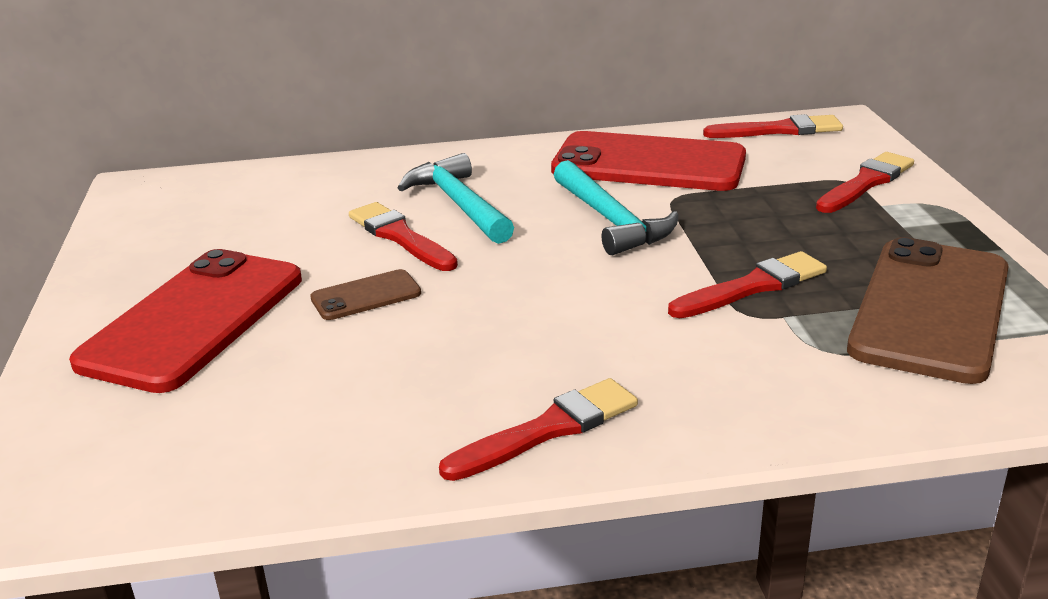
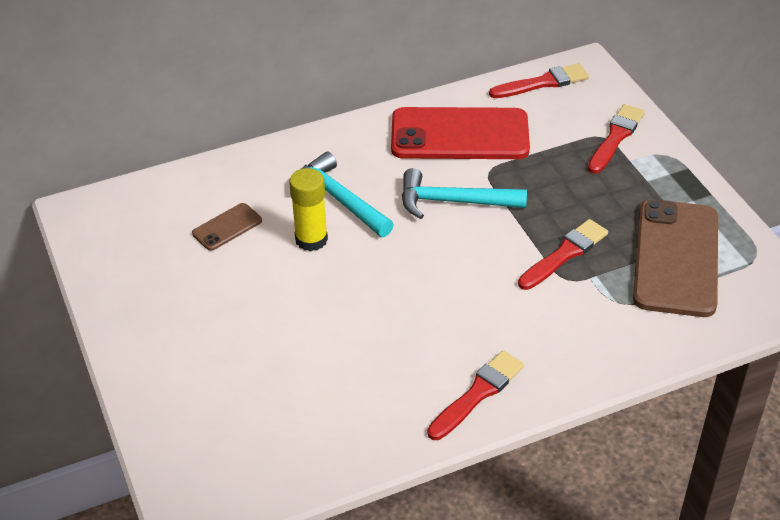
camera: 15 degrees left, 15 degrees up
(194, 320) = (209, 342): red phone -> none
(366, 296) = (315, 301): brown phone -> brown phone (227, 227)
(400, 236) = (311, 239): red brush -> yellow glue stick
(611, 220) = (453, 202): turquoise hammer -> turquoise hammer turned 135 degrees clockwise

